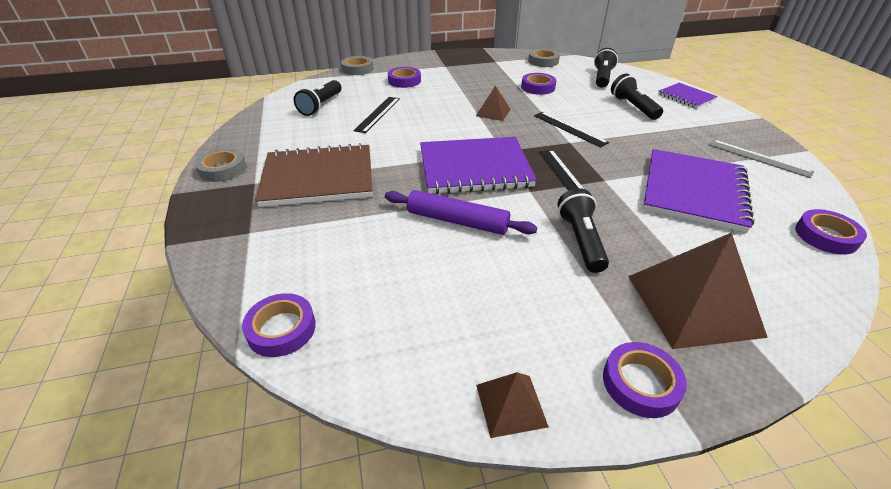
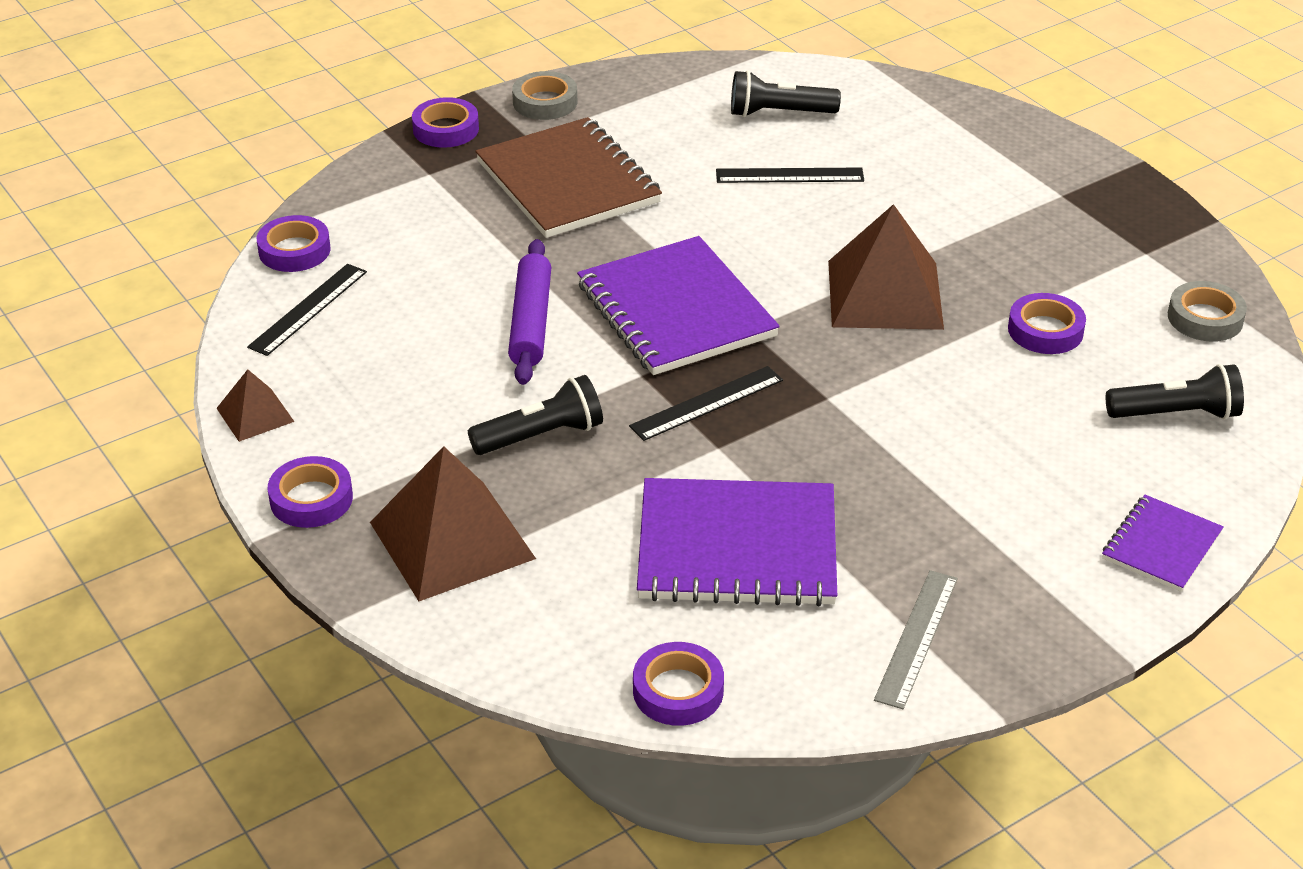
camera: 70 degrees right, 0 degrees up
(357, 69) = (957, 101): grey tape -> none
(404, 81) = (945, 166): purple tape -> purple tape (446, 129)
(493, 112) = (884, 294): brown pyramid -> brown pyramid, size x1.99
(569, 129) = (880, 392): black ruler -> black ruler (308, 309)
(633, 107) = (1041, 467): black flashlight -> none

